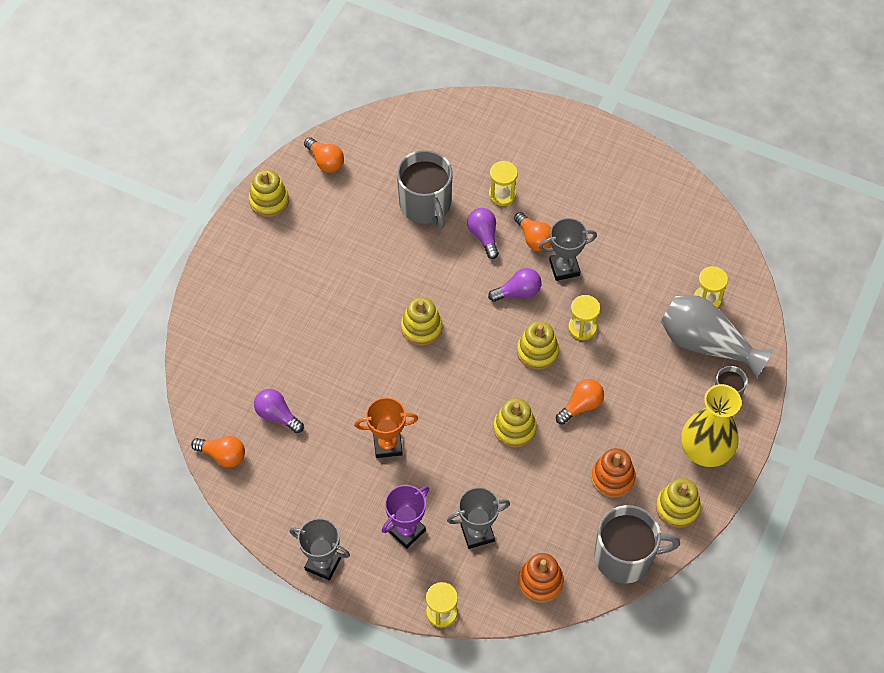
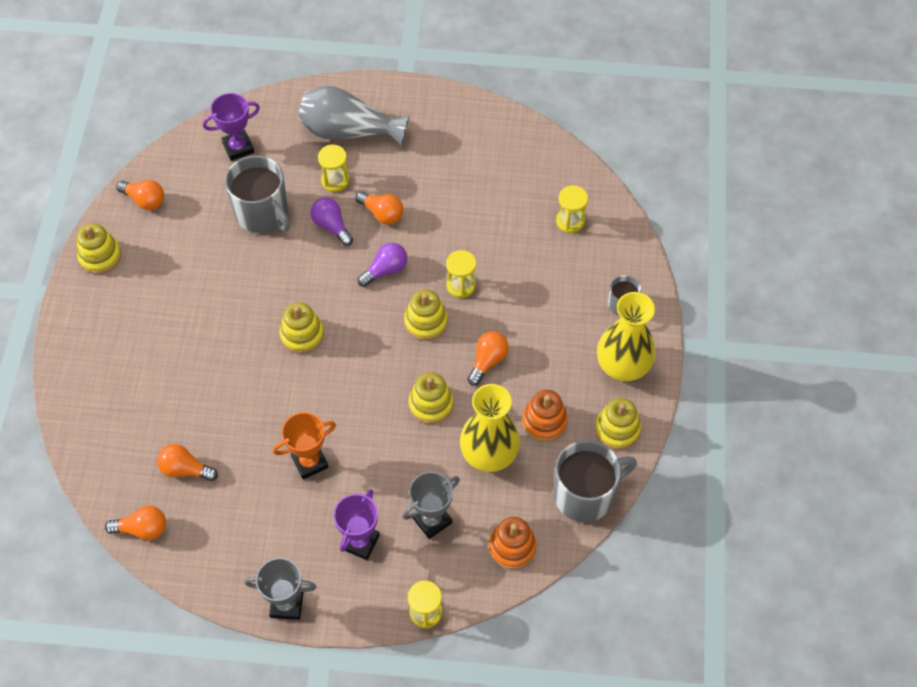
camera: 20 degrees left, 0 degrees up
(277, 415) = (185, 469): purple light bulb -> orange light bulb
(425, 137) = (238, 147): none -> purple trophy
(550, 491) = (489, 454): none -> yellow vase
(564, 268) = (422, 233): grey trophy -> none
(706, 344) = (585, 264): grey vase -> grey vase (349, 131)

